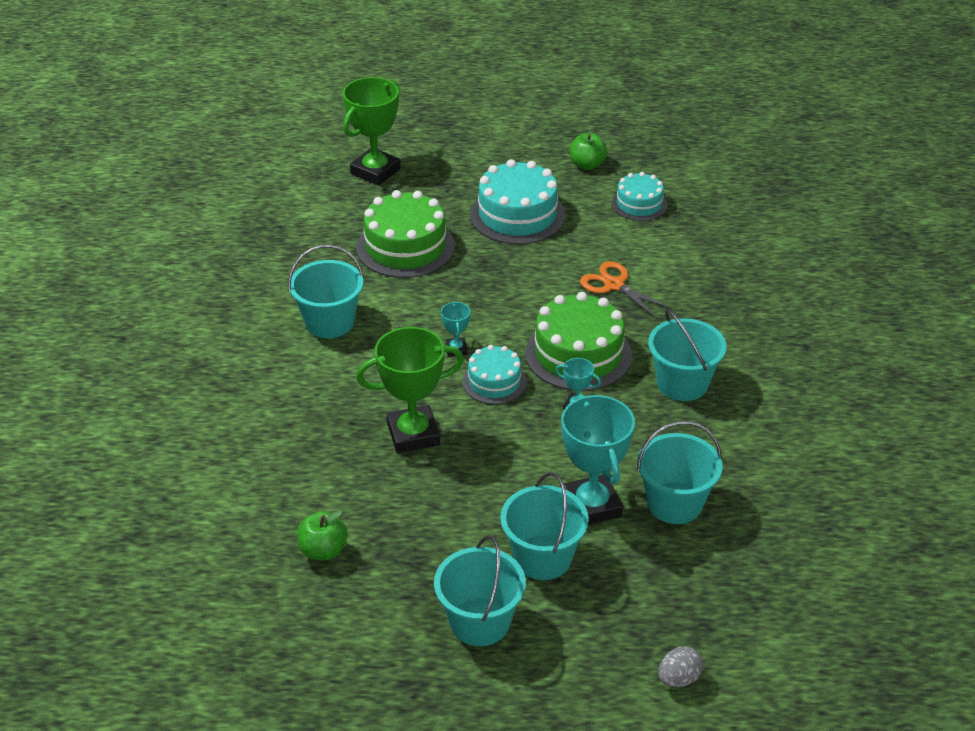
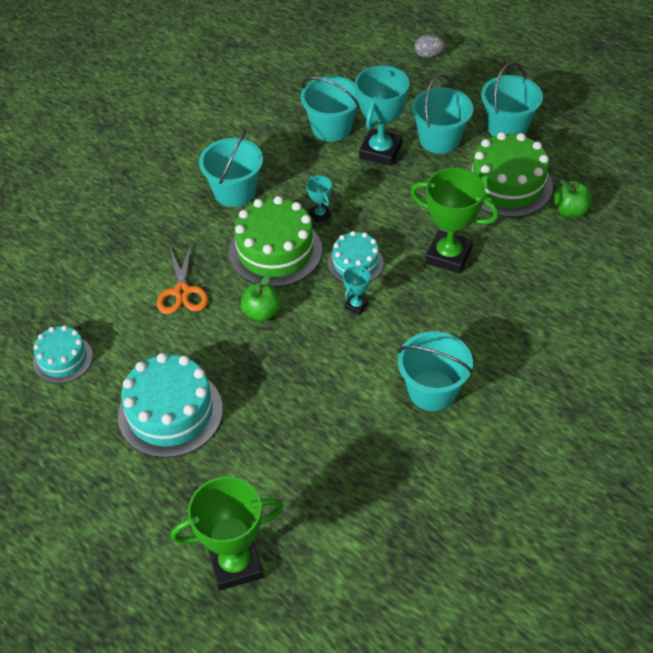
camera: 140 degrees left, 10 degrees up
(405, 247) = (300, 436): green cake -> green cake (507, 184)
(587, 165) = (43, 435): green apple -> green apple (261, 313)

